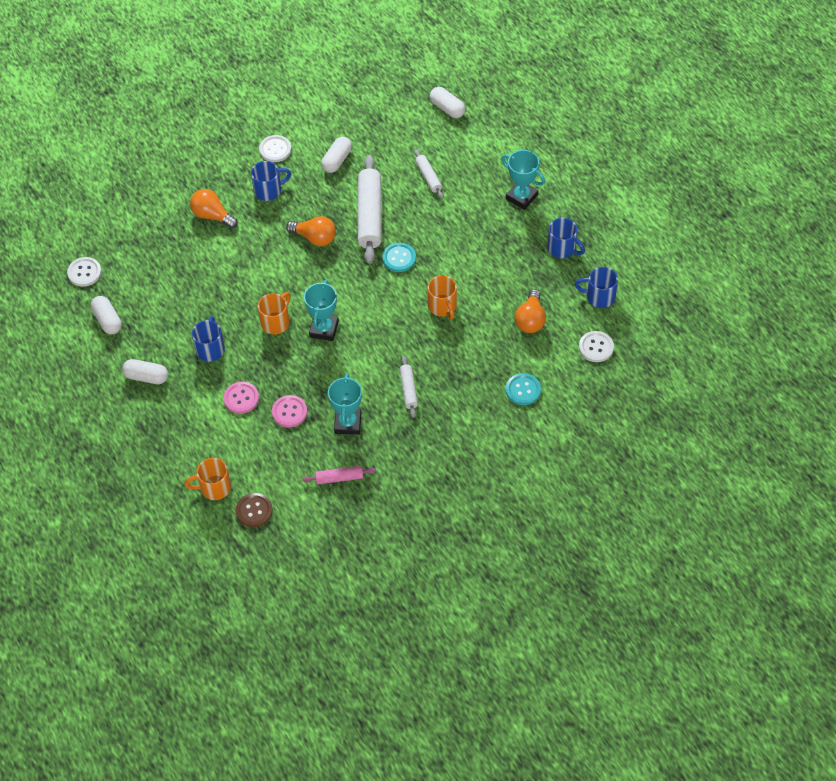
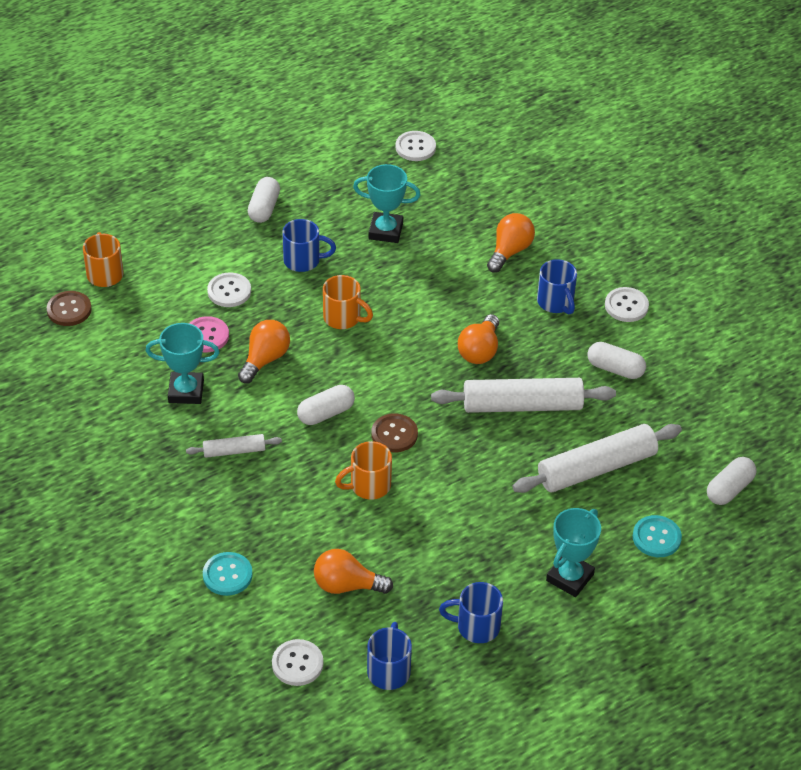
camera: 85 degrees right, 10 degrees down
(107, 320) = (346, 171): white capsule -> white capsule (326, 413)
(241, 398) = (229, 291): pink button -> white button
(317, 372) = (265, 359): none -> orange light bulb
(324, 329) = (332, 364): turquoise trophy -> turquoise trophy (385, 231)
(339, 478) = (106, 385): pink rolling pin -> none
(395, 291) = (394, 434): none -> brown button
(399, 258) = (450, 438): turquoise button -> turquoise button (656, 537)
(428, 177) = (596, 468): white rolling pin -> white rolling pin, size x1.97
(562, 248) = (476, 626): blue mug -> blue mug turned 60 degrees clockwise

